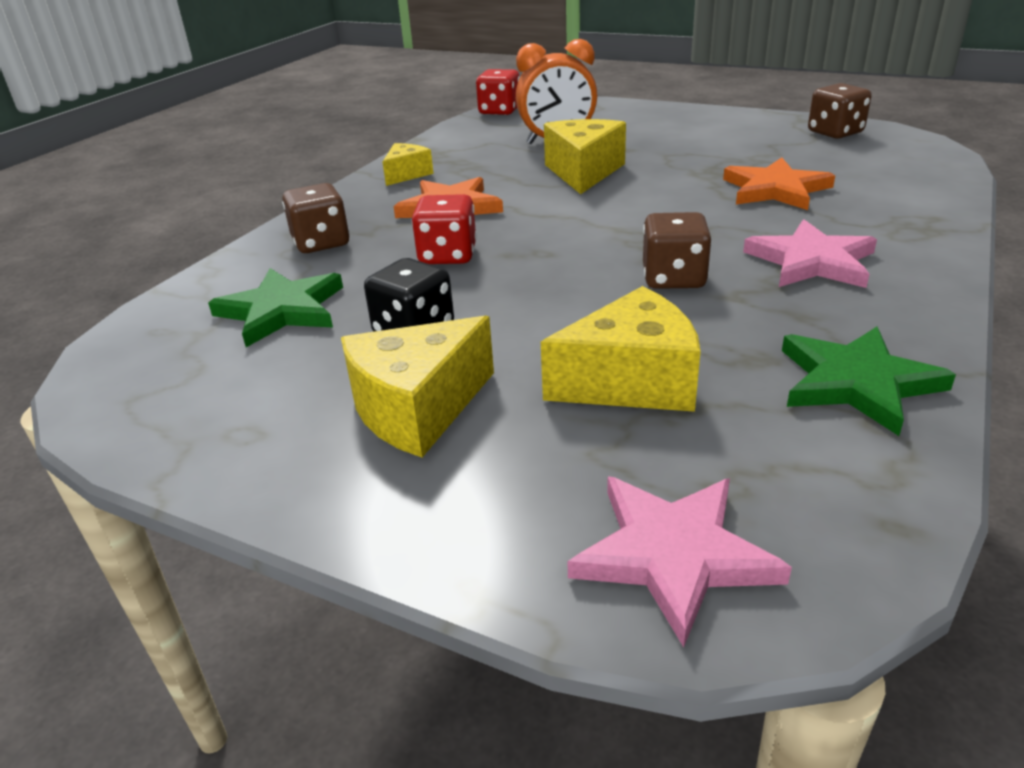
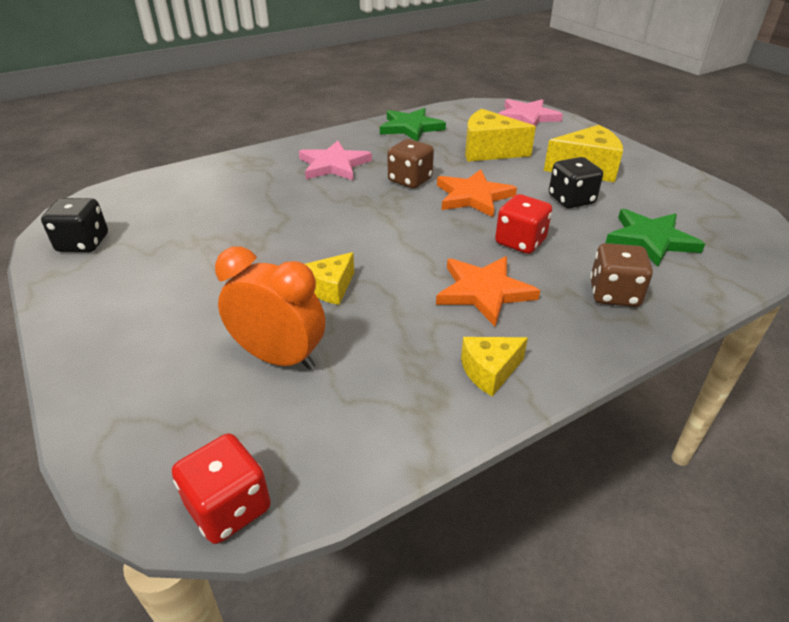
camera: 150 degrees left, 5 degrees up
(583, 172) = (330, 288): yellow cheese -> yellow cheese, size x0.59
(775, 189) = (250, 210): orange star -> orange star (473, 196)
(835, 132) = (83, 243): brown dice -> black dice

